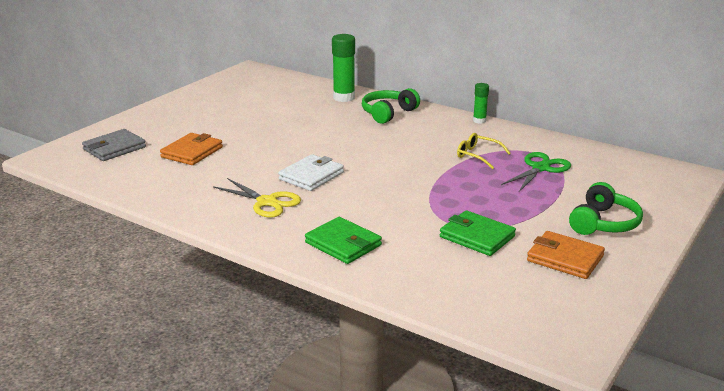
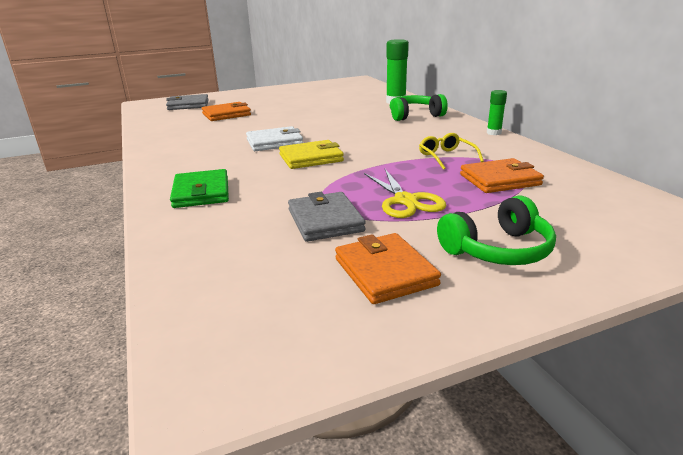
camera: 35 degrees right, 0 degrees up
(267, 202) = (209, 151): yellow scissors -> yellow scissors (406, 201)
(374, 185) = (311, 158): none -> yellow wallet
(477, 236) = (325, 220): green wallet -> grey wallet
(540, 168) = (500, 180): green scissors -> orange wallet

